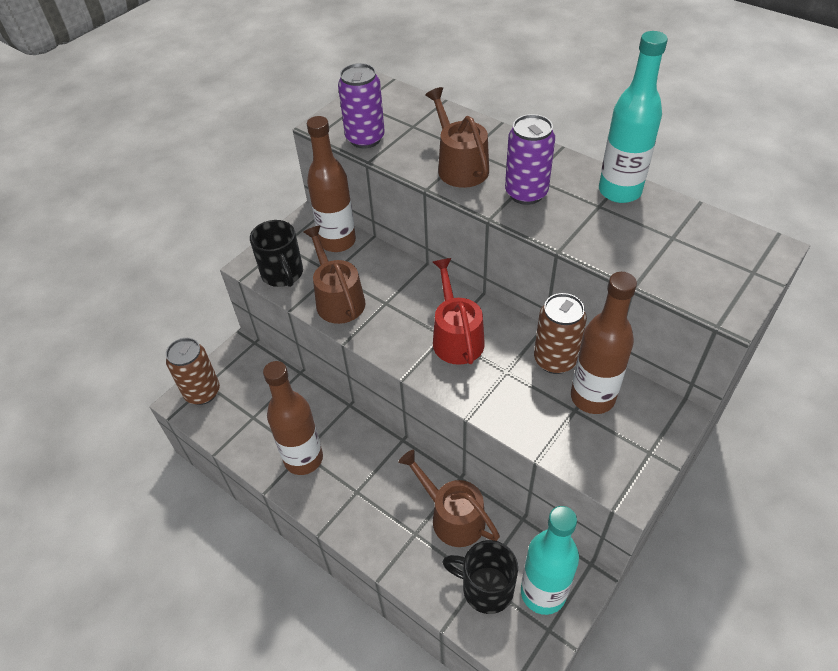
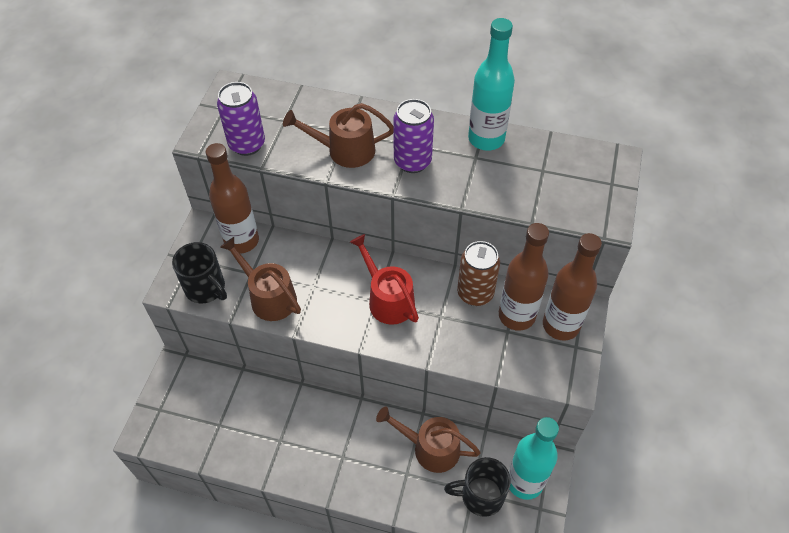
camera: 25 degrees left, 5 degrees up
(202, 392) = (159, 419): brown can -> none
(303, 459) = (283, 446): brown bottle -> brown bottle (561, 325)
(460, 166) = (345, 150): brown watering can -> brown watering can turned 45 degrees counterclockwise

